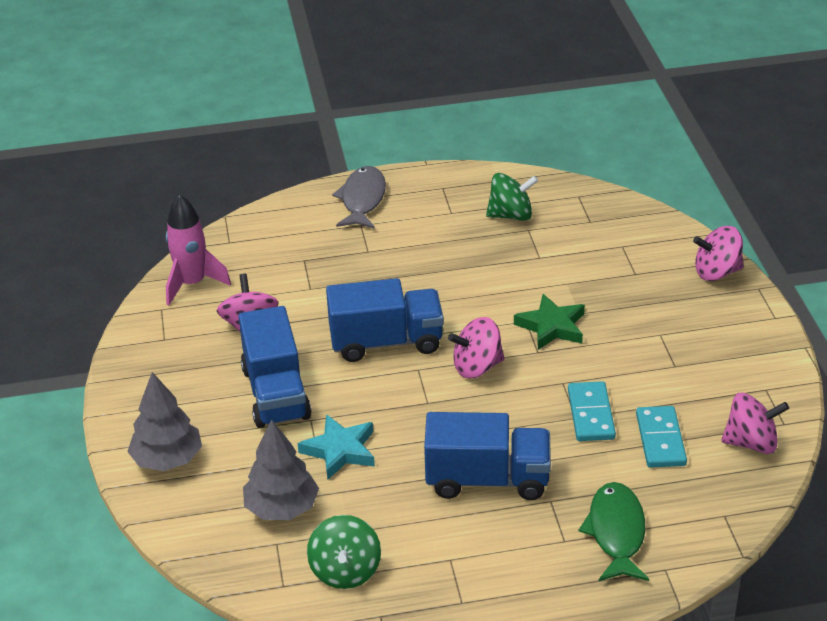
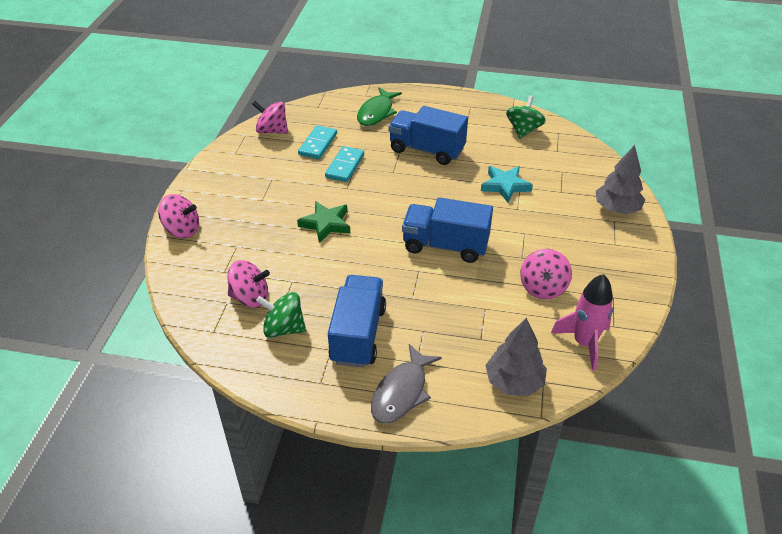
camera: 160 degrees left, 5 degrees up
(276, 393) = (536, 231): blue truck -> blue truck (358, 334)
(282, 508) = (549, 165): grey tree -> grey tree (514, 382)
(477, 367) = (393, 211): pink spinning top -> pink spinning top (250, 297)

